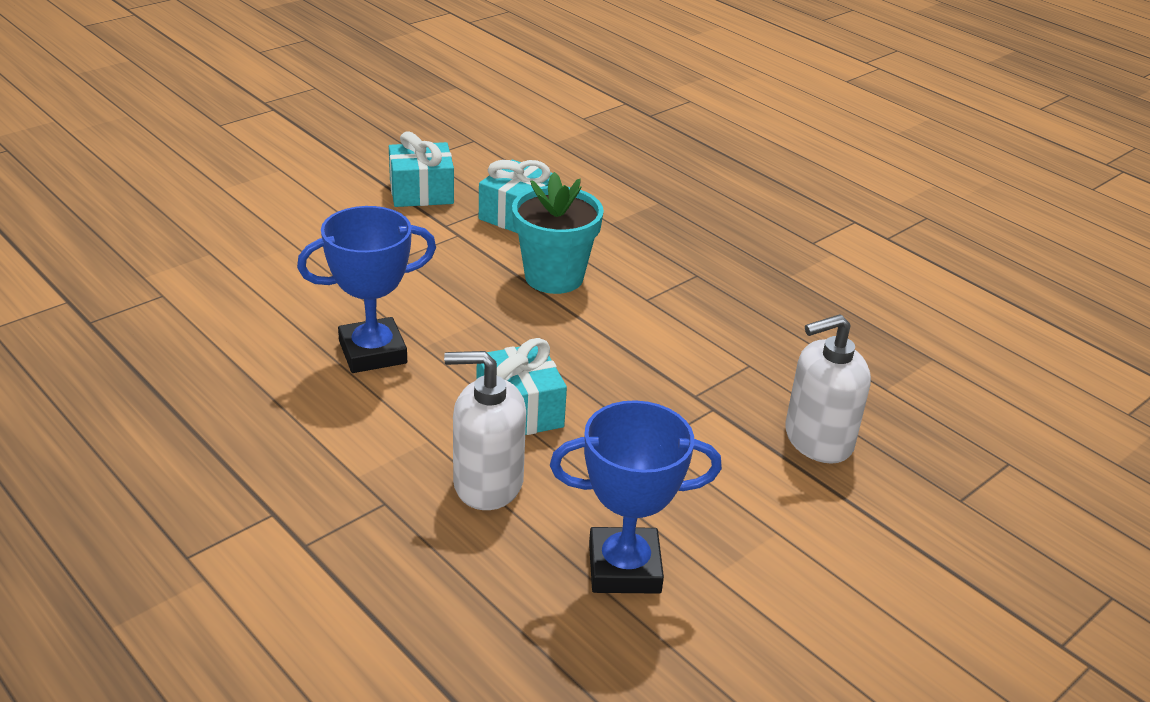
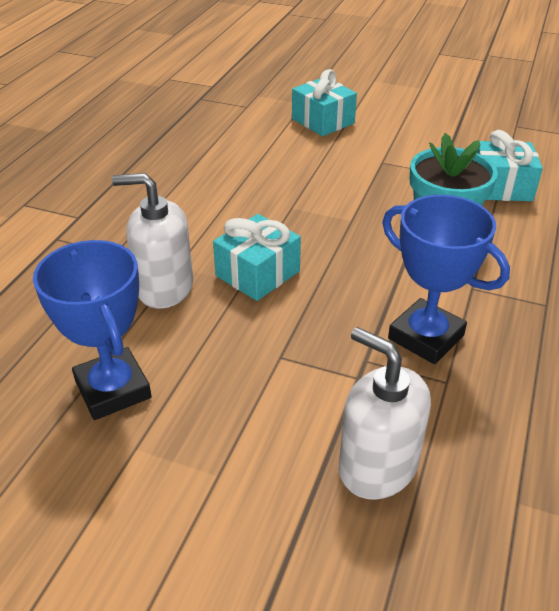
camera: 65 degrees right, 5 degrees up
(372, 352) = (264, 191): blue trophy -> blue trophy (426, 337)
(421, 192) = (470, 140): turquoise gift -> turquoise gift (323, 121)
(487, 483) = (164, 288): white soap dispenser -> white soap dispenser turned 60 degrees counterclockwise

